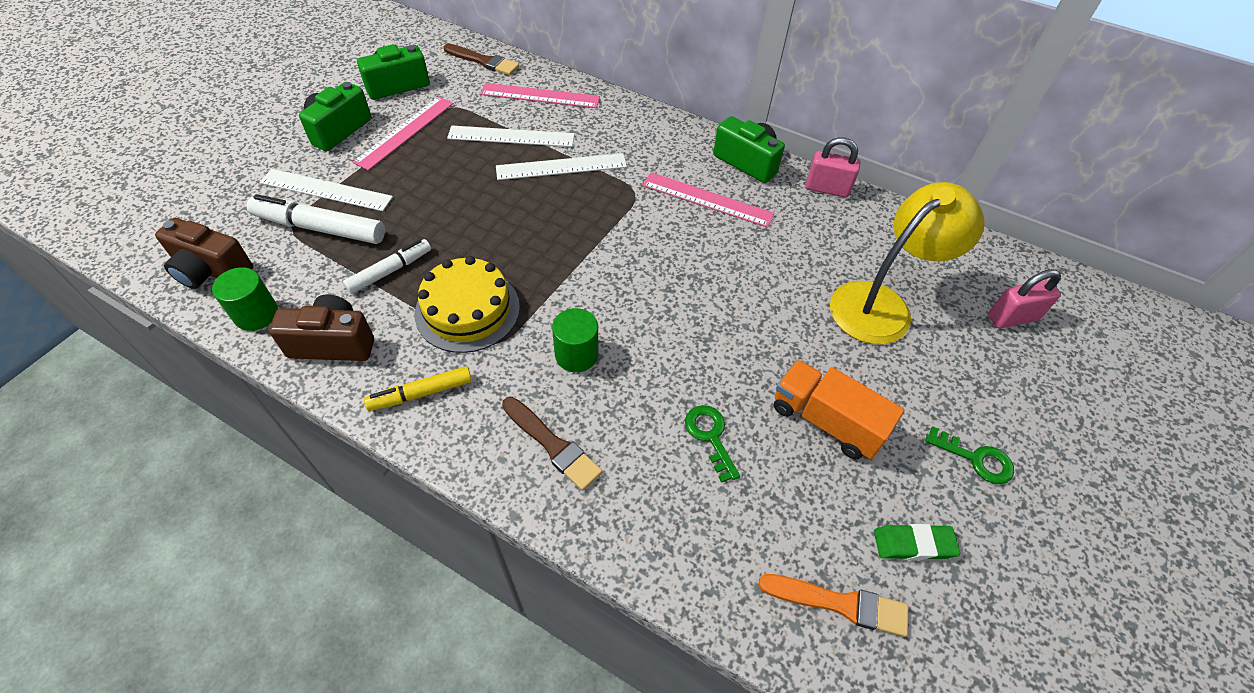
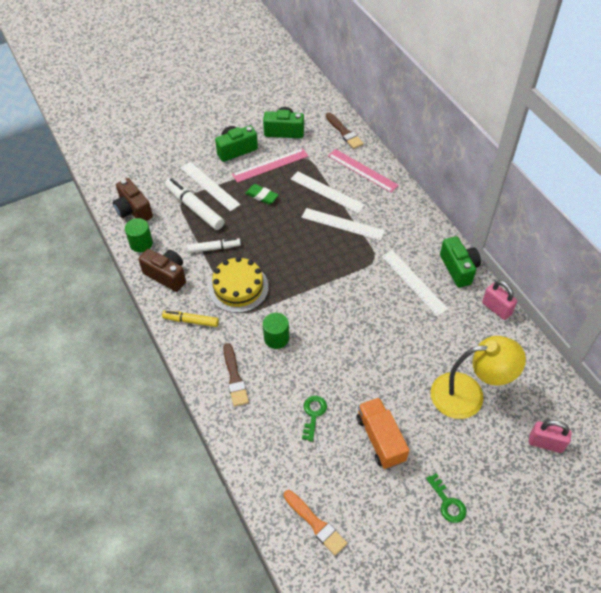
camera: 35 degrees right, 0 degrees up
(707, 199) = (414, 282): pink ruler -> white ruler
(913, 544) = (375, 521): green eraser -> green eraser (262, 196)

